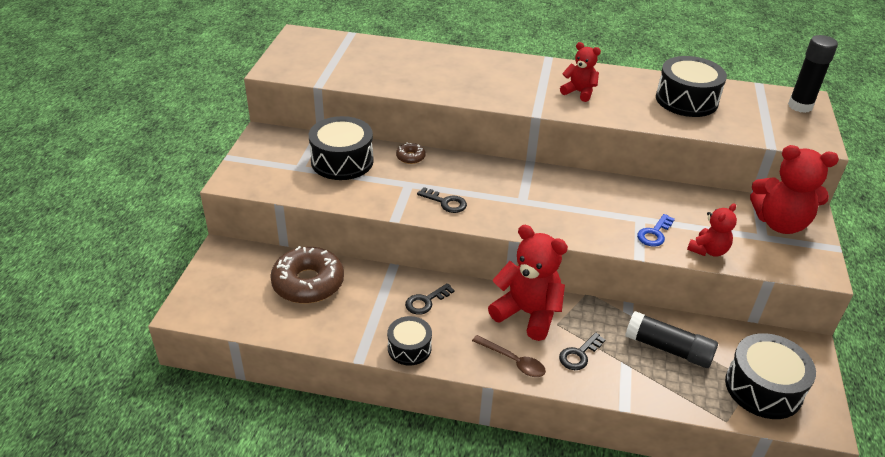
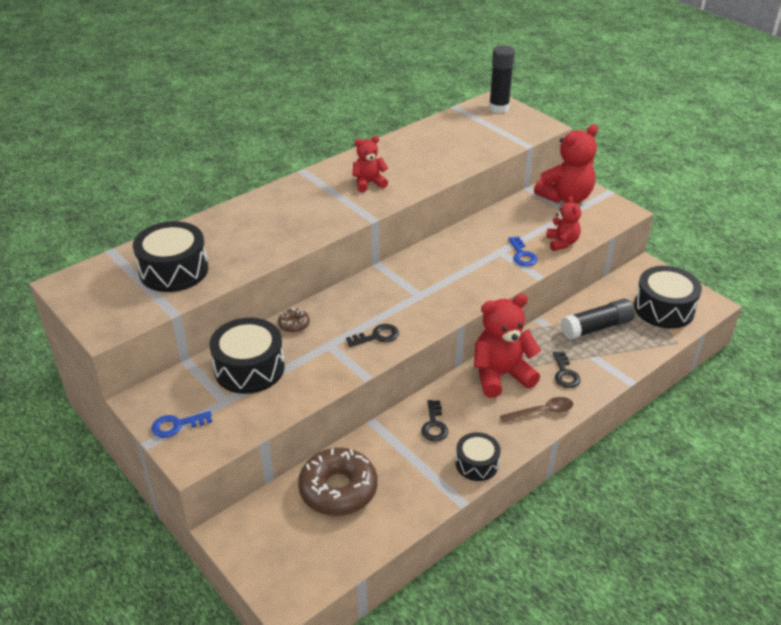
camera: 50 degrees left, 0 degrees up
(256, 160) = (177, 425): none -> blue key
(686, 100) = (437, 145): black drum -> black drum (174, 270)

